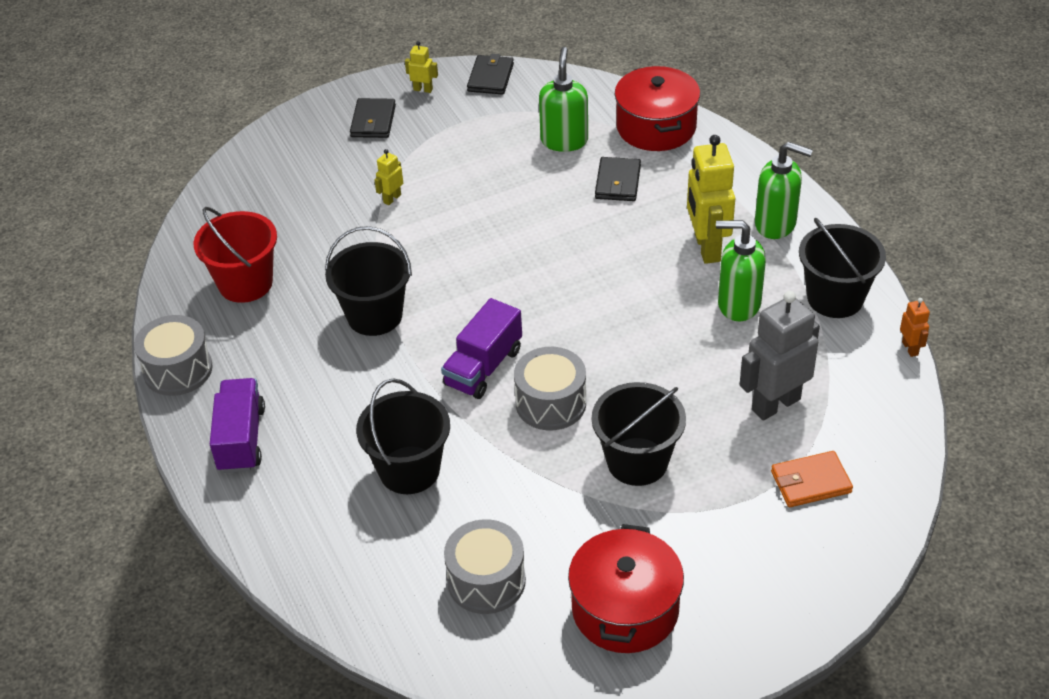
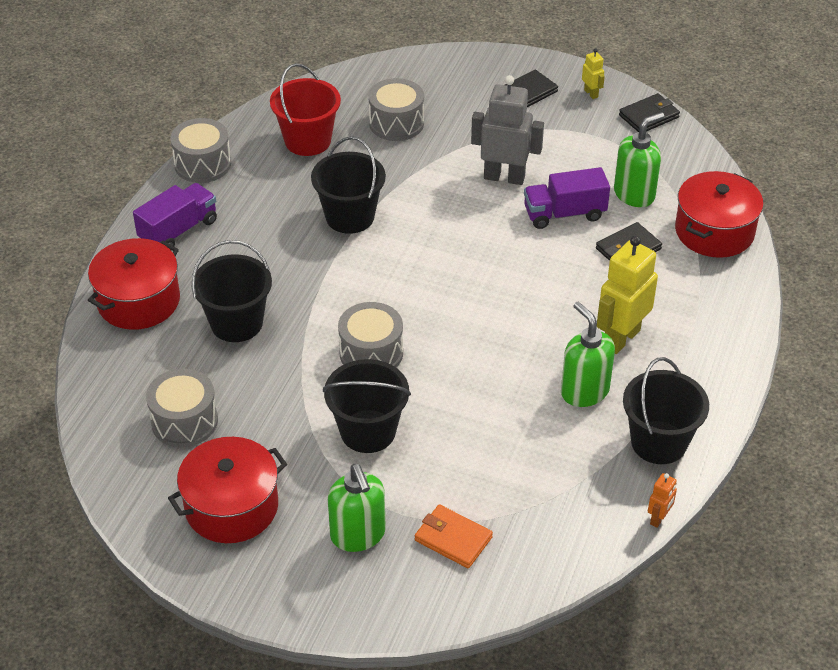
camera: 45 degrees right, 0 degrees up
(295, 523) = (138, 301): none -> red pot
(301, 216) = (396, 123): none -> grey drum
(392, 198) = (466, 151): yellow robot -> none
(483, 367) = (365, 298): purple truck -> purple truck (564, 214)
(775, 404) = (507, 473): grey robot -> grey robot (504, 177)
(776, 224) = (696, 361): green soap dispenser -> green soap dispenser (358, 535)

